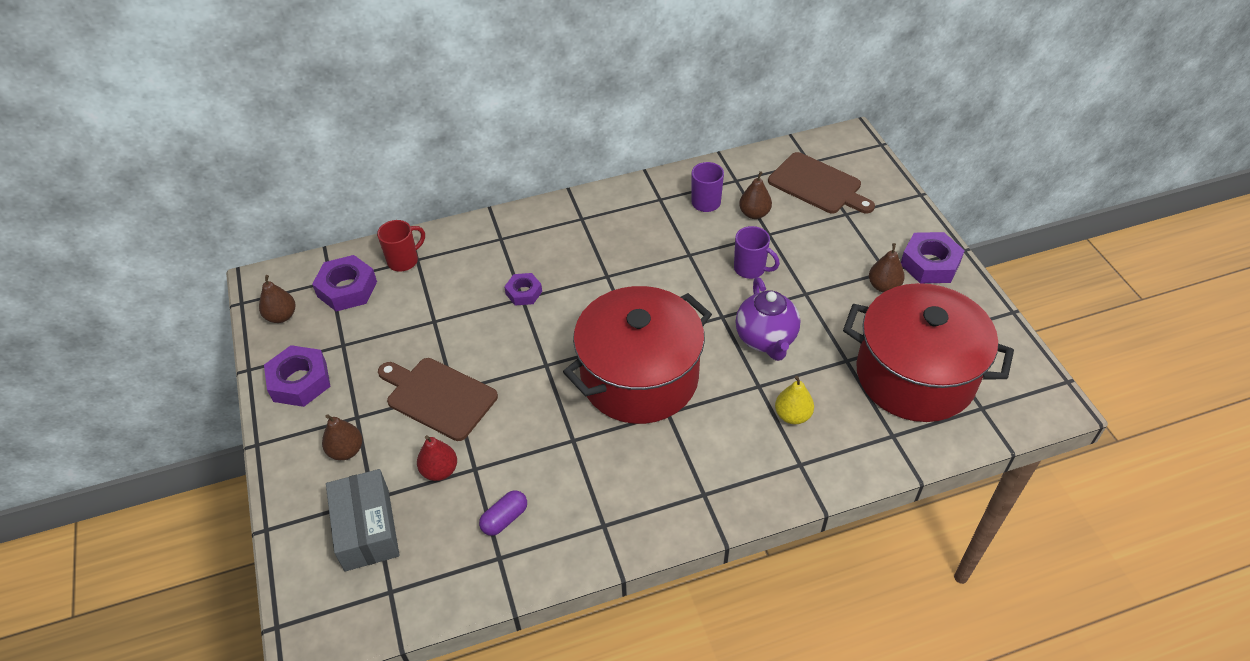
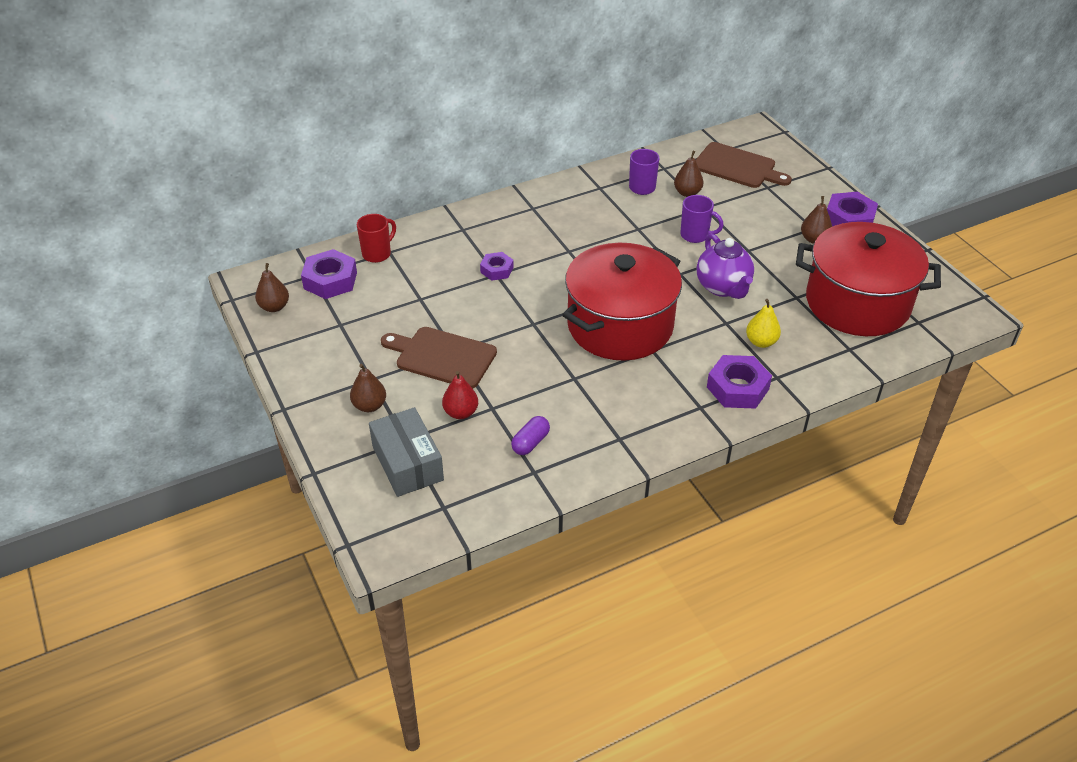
camera: 10 degrees left, 5 degrees down
(300, 381) = (308, 356): purple nut -> purple nut (737, 388)

